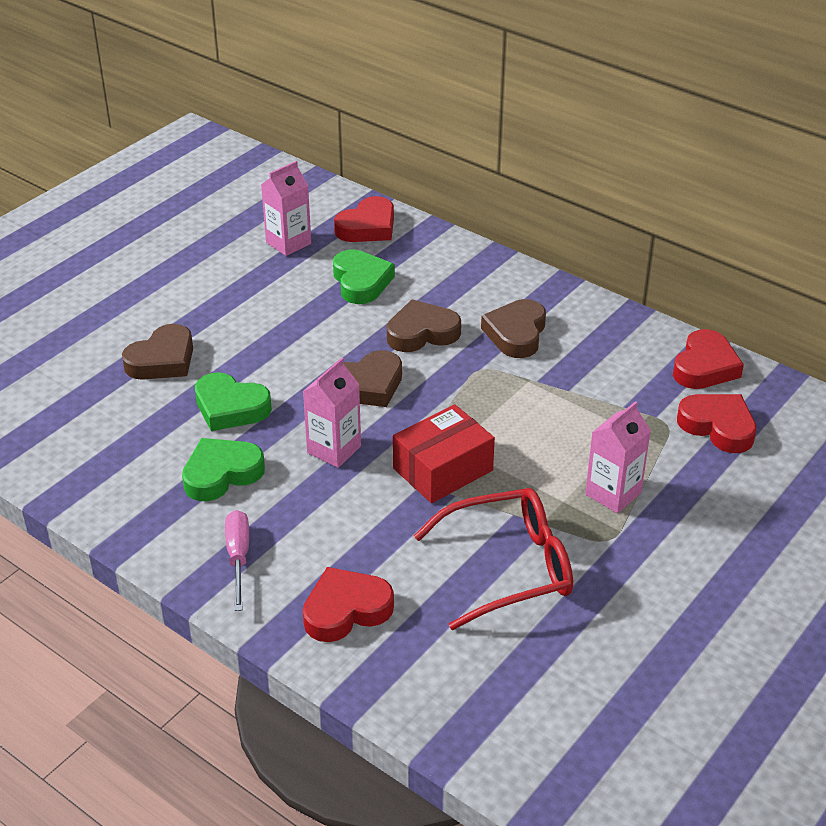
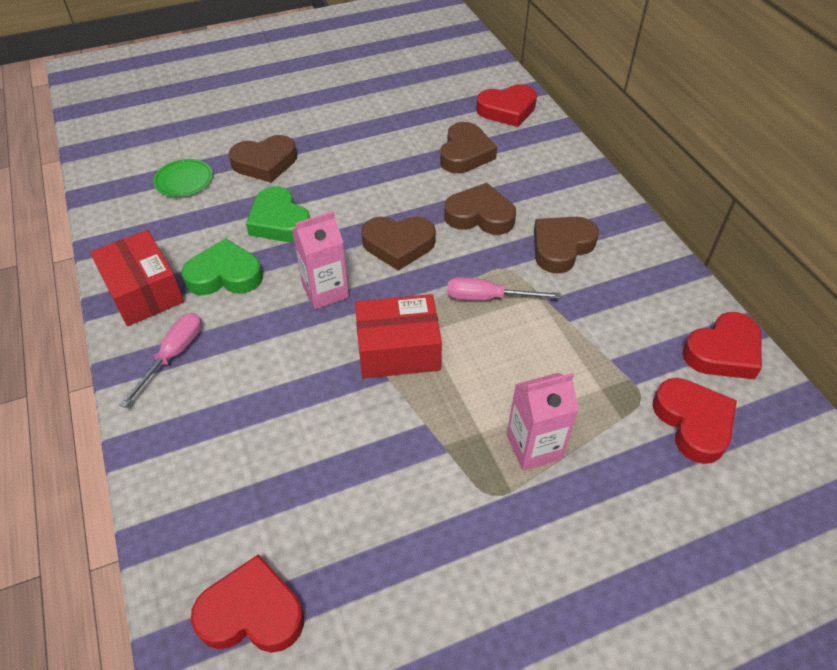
camera: 30 degrees right, 10 degrees up
(88, 407) = (184, 180): none -> green plate
(152, 519) = (144, 291): none -> red box
(288, 243) = (434, 103): pink carton -> none
(346, 610) = (210, 448): red heart -> red heart (252, 612)
(361, 282) = (465, 153): green heart -> brown heart
(486, 398) = (488, 298): none -> pink screwdriver
(508, 567) = (378, 477): red glasses -> none

